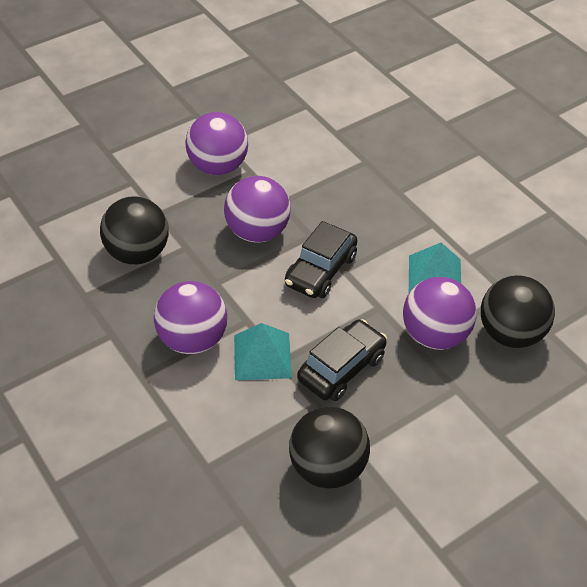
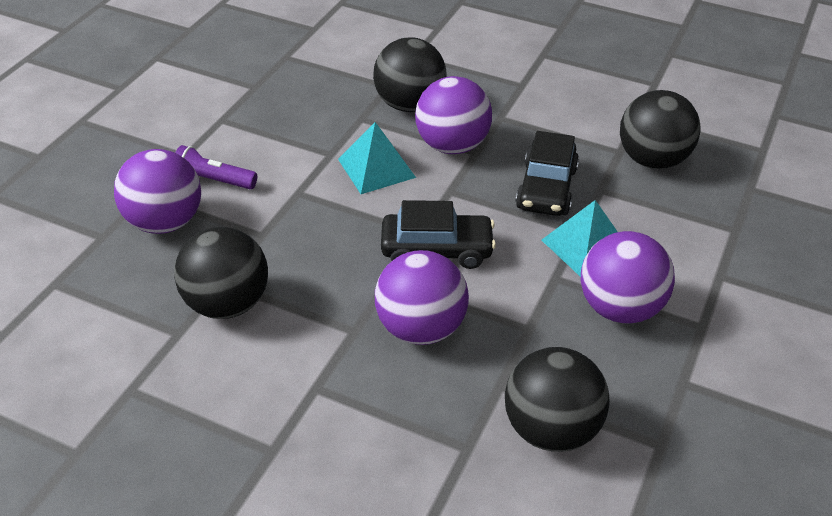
camera: 120 degrees left, 5 degrees down
(218, 167) = (329, 428): purple ball -> purple ball (165, 222)
(341, 368) = (546, 188): black car -> black car turned 90 degrees counterclockwise
(344, 158) = (227, 303): none -> black ball
(474, 186) = (213, 181): none -> purple flashlight

